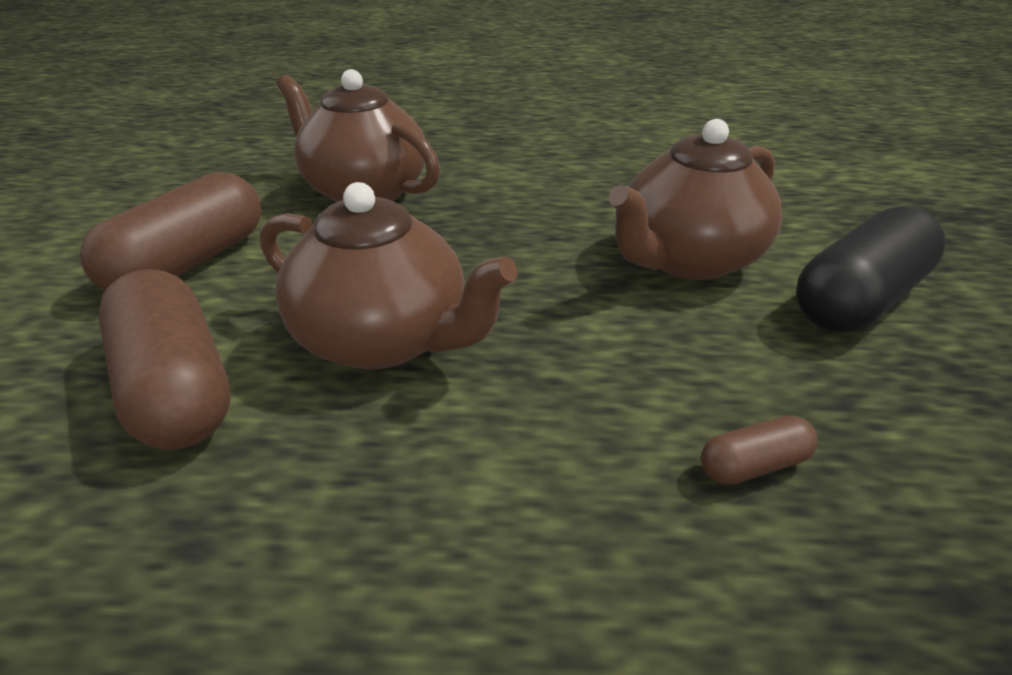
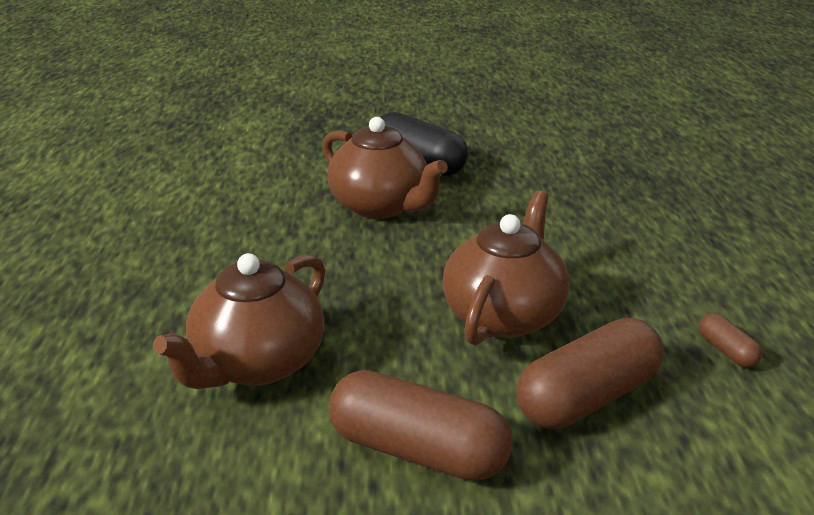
camera: 95 degrees left, 5 degrees down
(753, 465) = (561, 203): brown capsule -> brown capsule (726, 351)

